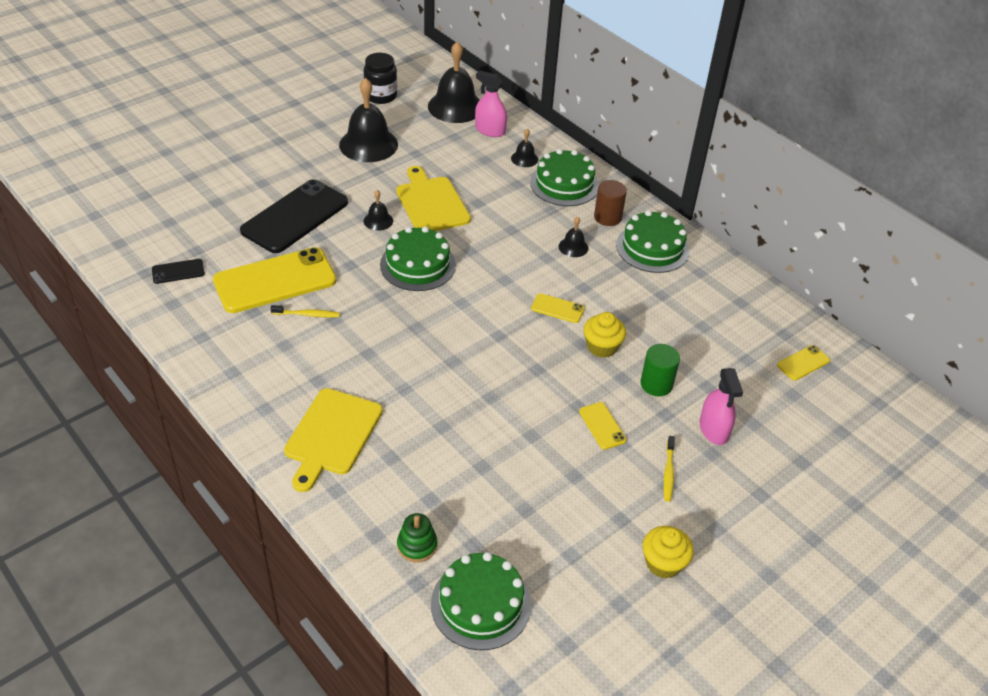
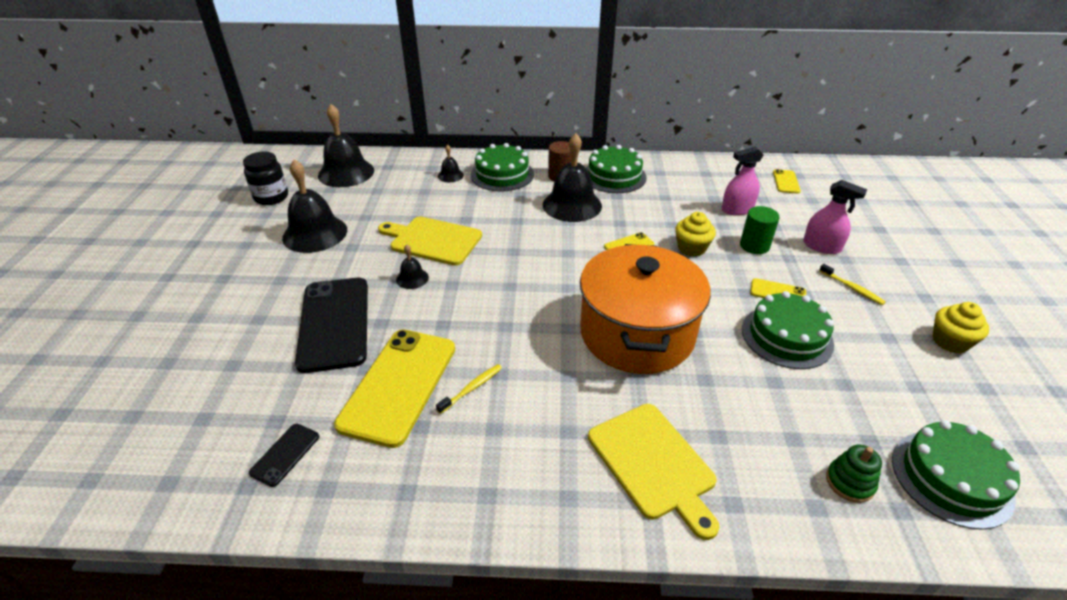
camera: 45 degrees left, 5 degrees down
(418, 265) = (494, 286): green cake -> green cake (786, 336)
(452, 366) = (637, 333): none -> orange pot
(490, 130) = (397, 173): pink spray bottle -> pink spray bottle (737, 209)
(573, 247) = (572, 205): black bell -> black bell, size x2.13

